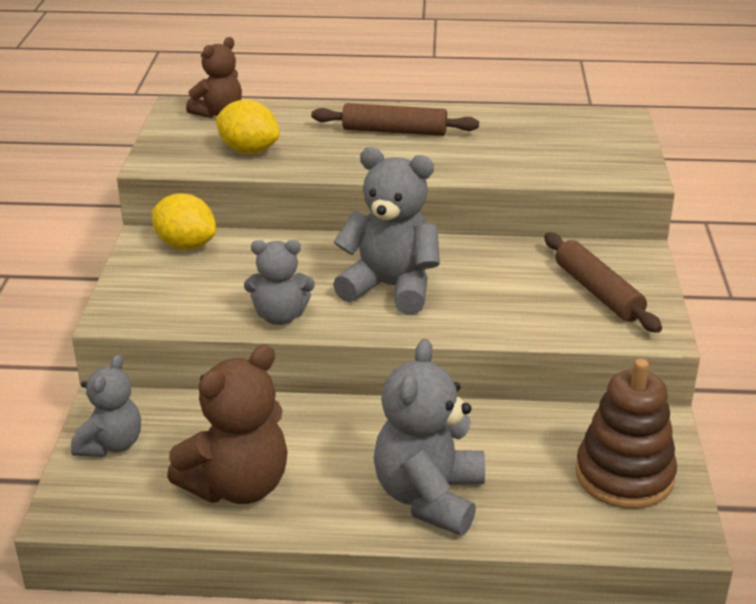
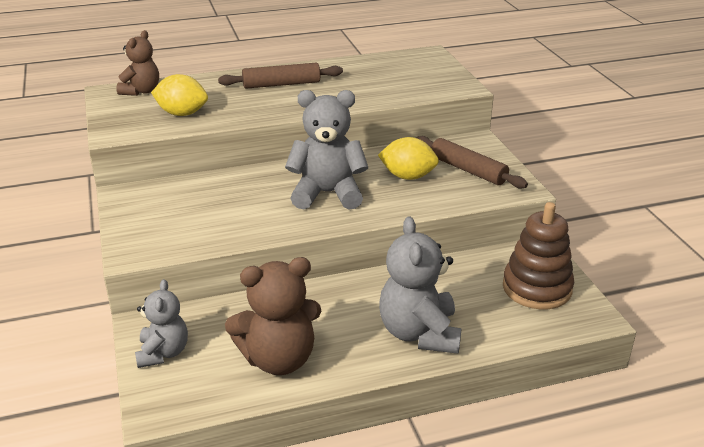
camera: 20 degrees left, 0 degrees up
(186, 245) = (156, 192): yellow lemon -> yellow lemon (408, 176)
(237, 486) = (279, 359): brown teddy bear -> brown teddy bear turned 45 degrees clockwise
(280, 316) = (259, 229): grey teddy bear -> none

